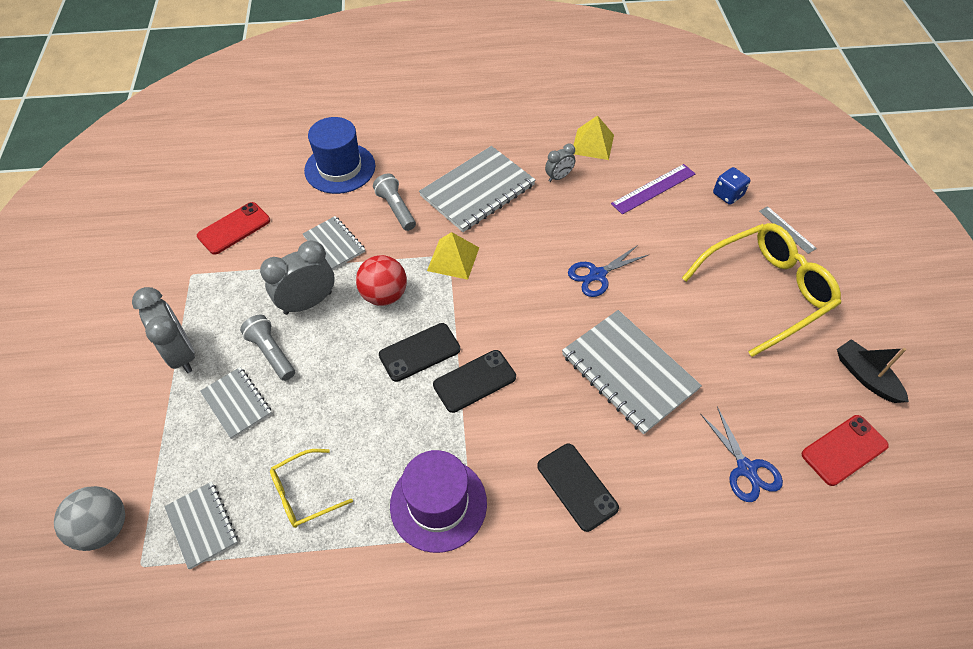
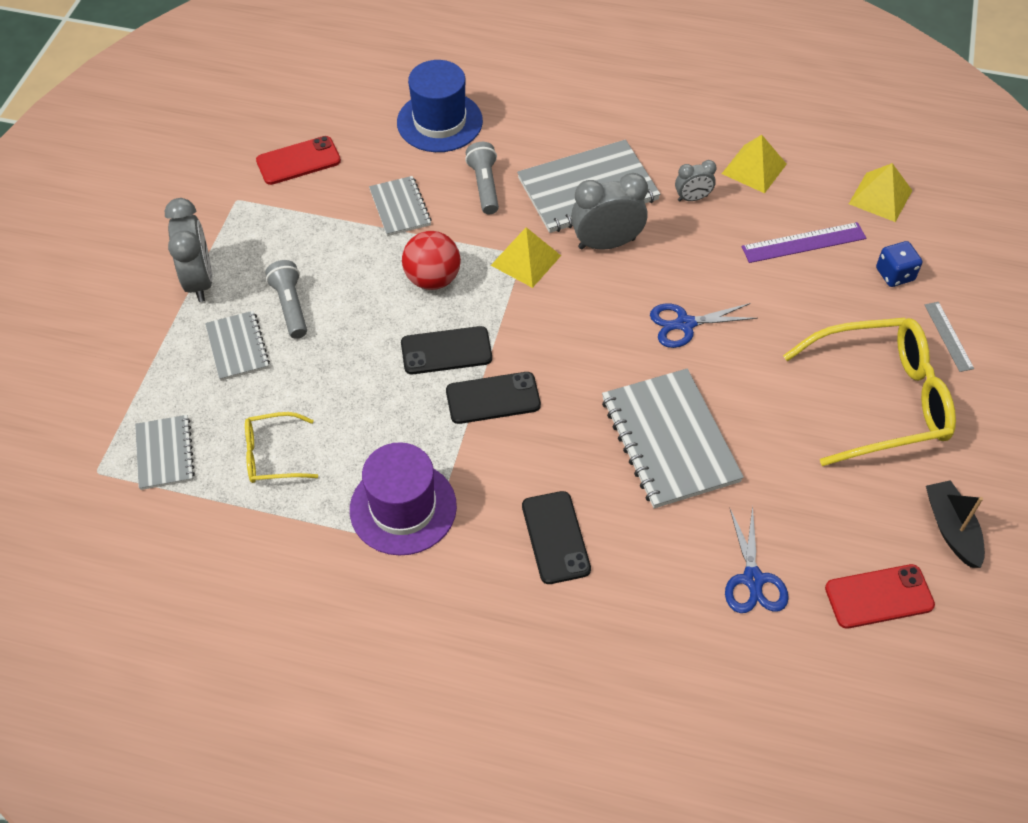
camera: 20 degrees right, 0 degrees up
(104, 528) = (74, 426): grey ball -> none
(308, 303) = (347, 264): grey clock -> grey clock (606, 243)
(690, 141) = (880, 197): none -> yellow pyramid

